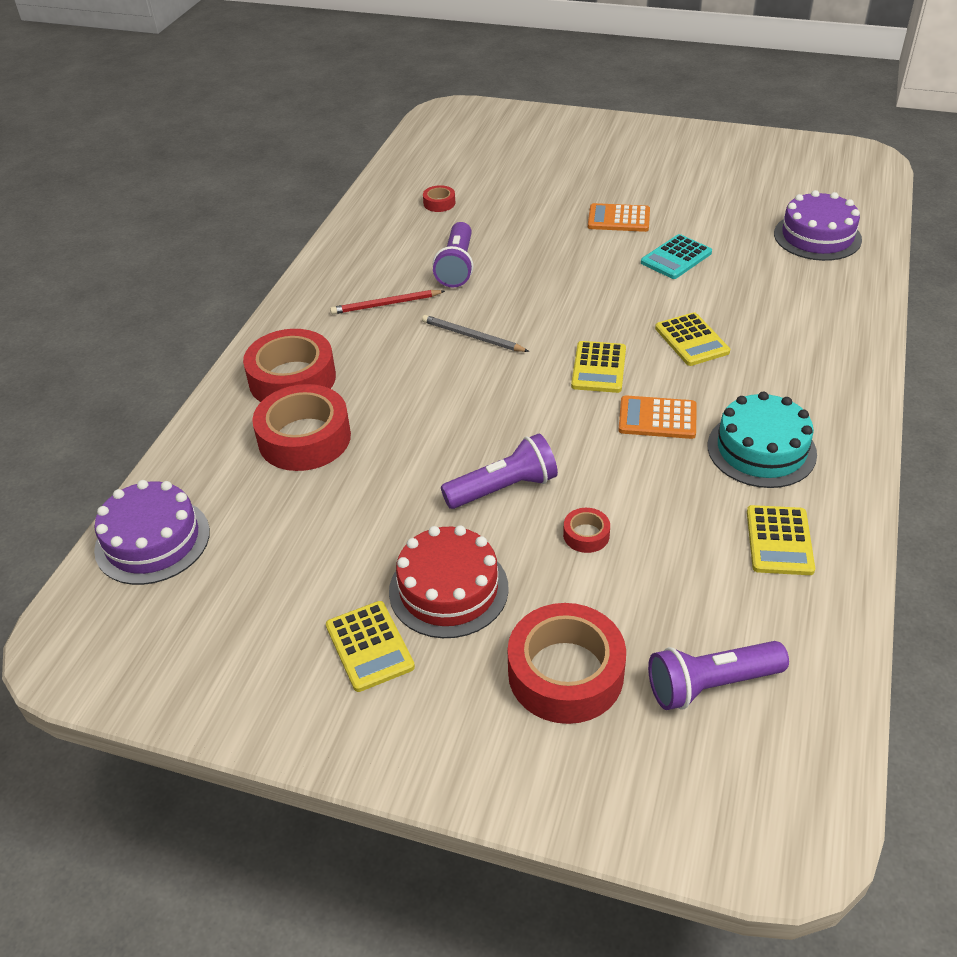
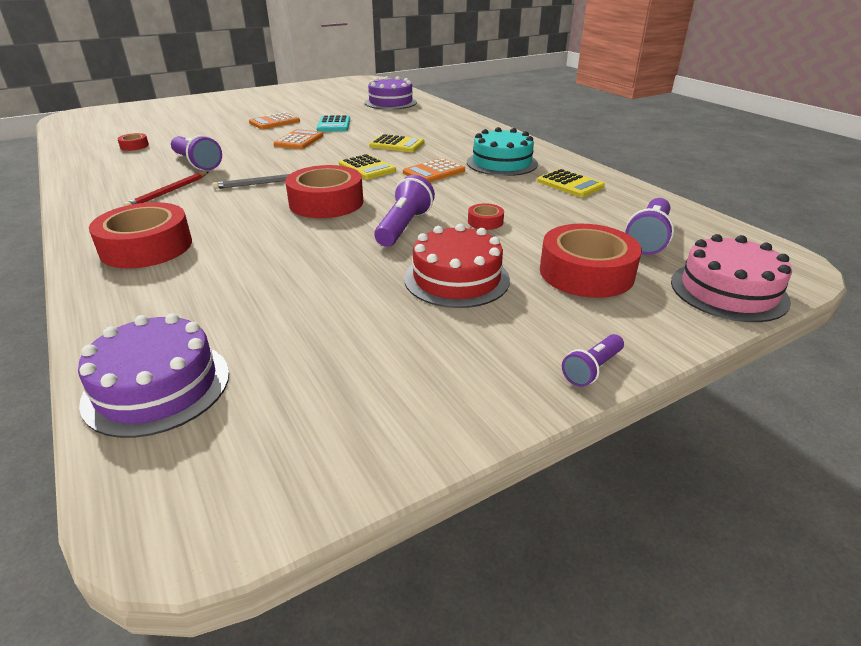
camera: 50 degrees left, 10 degrees down
(304, 438) = (213, 267): red tape -> red tape (326, 202)
(369, 646) = (461, 330): yellow calculator -> none
(396, 764) = (592, 369): none -> purple flashlight
(598, 273) = (299, 140): none -> orange calculator
(657, 808) = (728, 291): none -> pink cake

